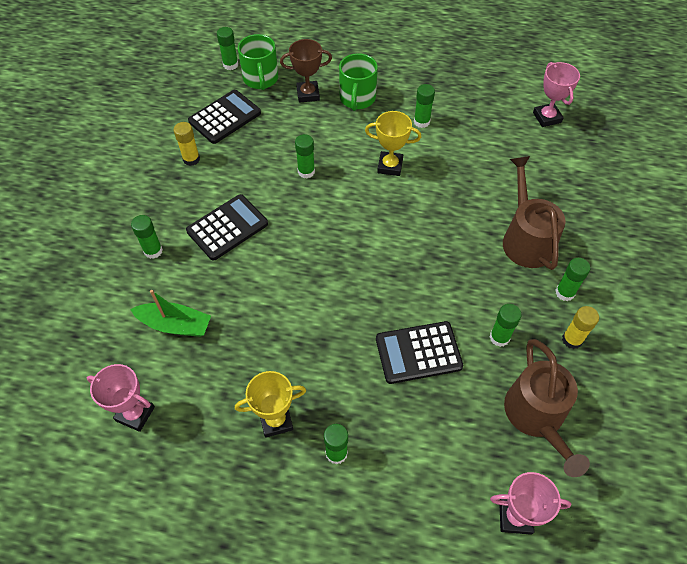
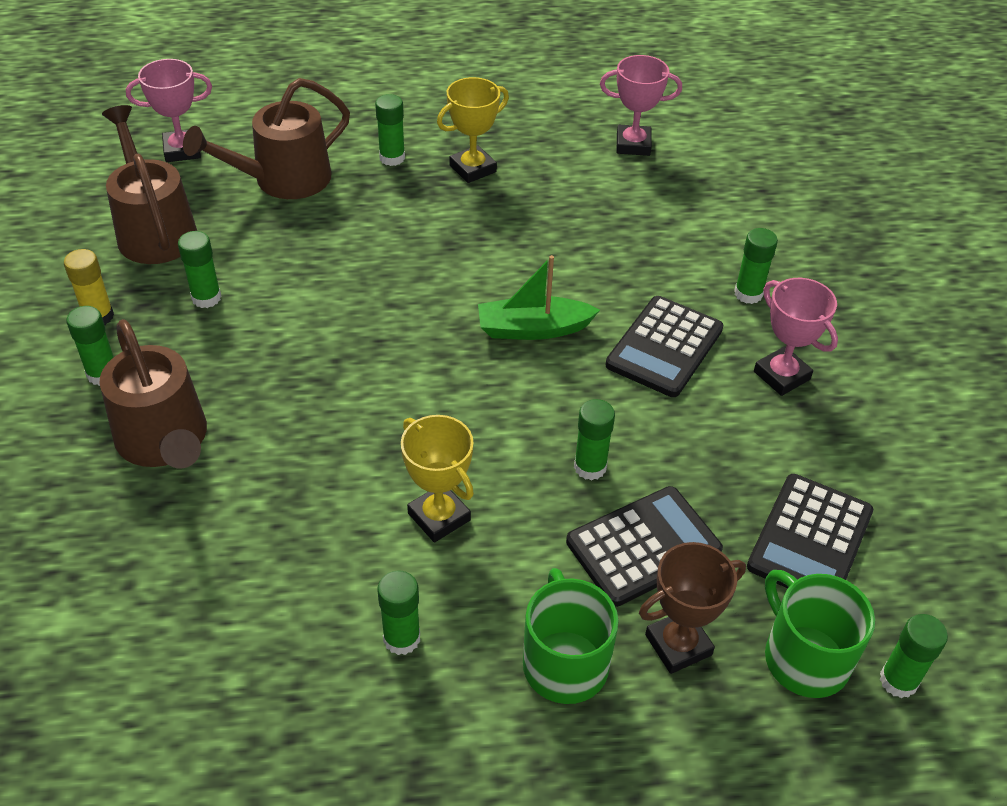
camera: 160 degrees right, 10 degrees down
(175, 325) = (651, 223): green boat -> green boat (533, 329)
(191, 159) = (804, 439): yellow glue stick -> none
(390, 166) = (439, 517): yellow trophy -> yellow trophy turned 60 degrees clockwise
(418, 353) = (318, 259): black calculator -> black calculator (643, 546)
(431, 450) = (283, 180): none -> brown watering can
(547, 117) = (107, 732): pink trophy -> pink trophy (781, 375)

